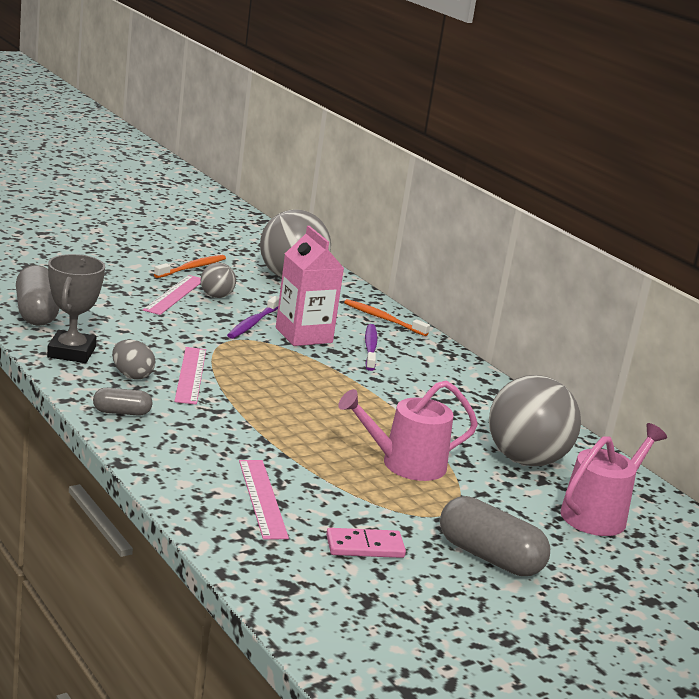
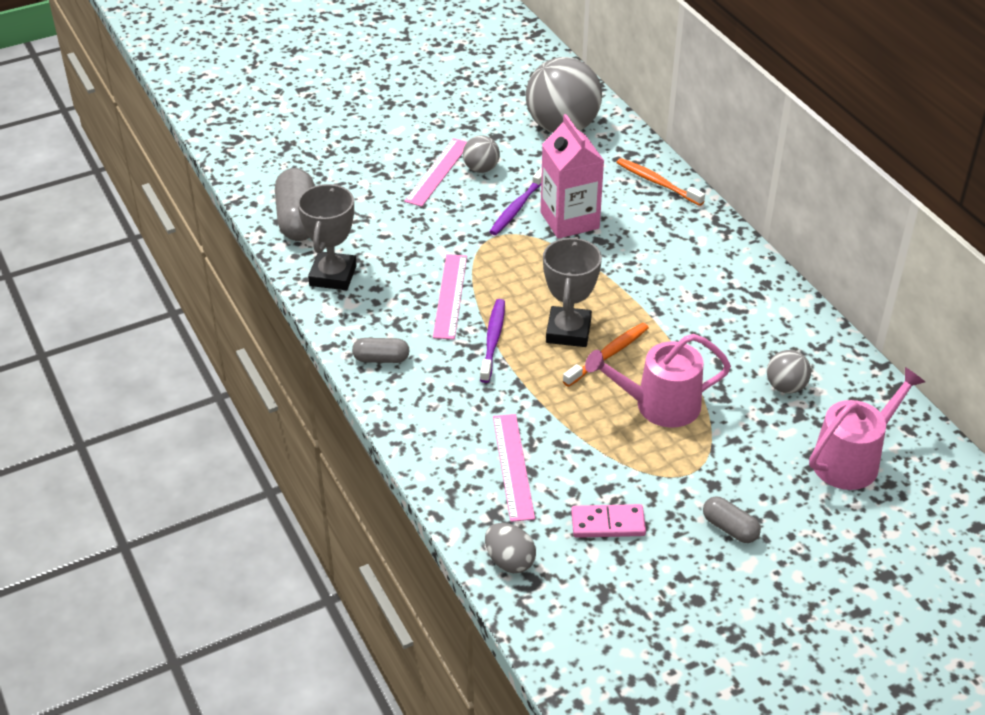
camera: 10 degrees right, 20 degrees up
(132, 375) = (391, 303): grey egg -> grey egg (509, 561)
(191, 268) = (457, 125): orange toothbrush -> orange toothbrush (607, 355)
(310, 407) = (568, 331): none -> grey trophy
(370, 348) = (639, 232): purple toothbrush -> purple toothbrush (493, 340)
(489, 557) = (730, 528): grey capsule -> grey capsule, size x0.55
(525, 460) = (785, 387): grey ball -> grey ball, size x0.47

